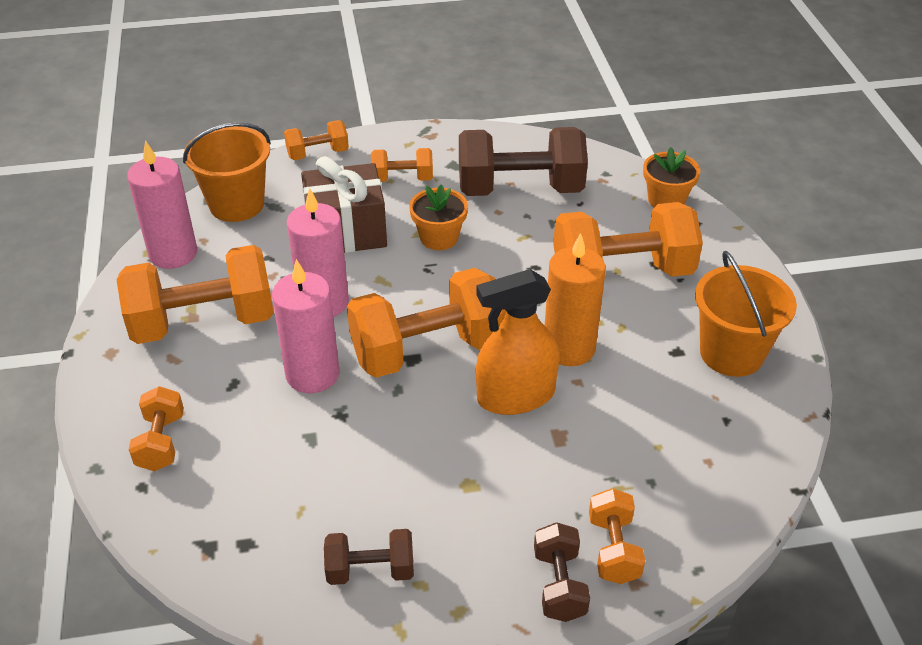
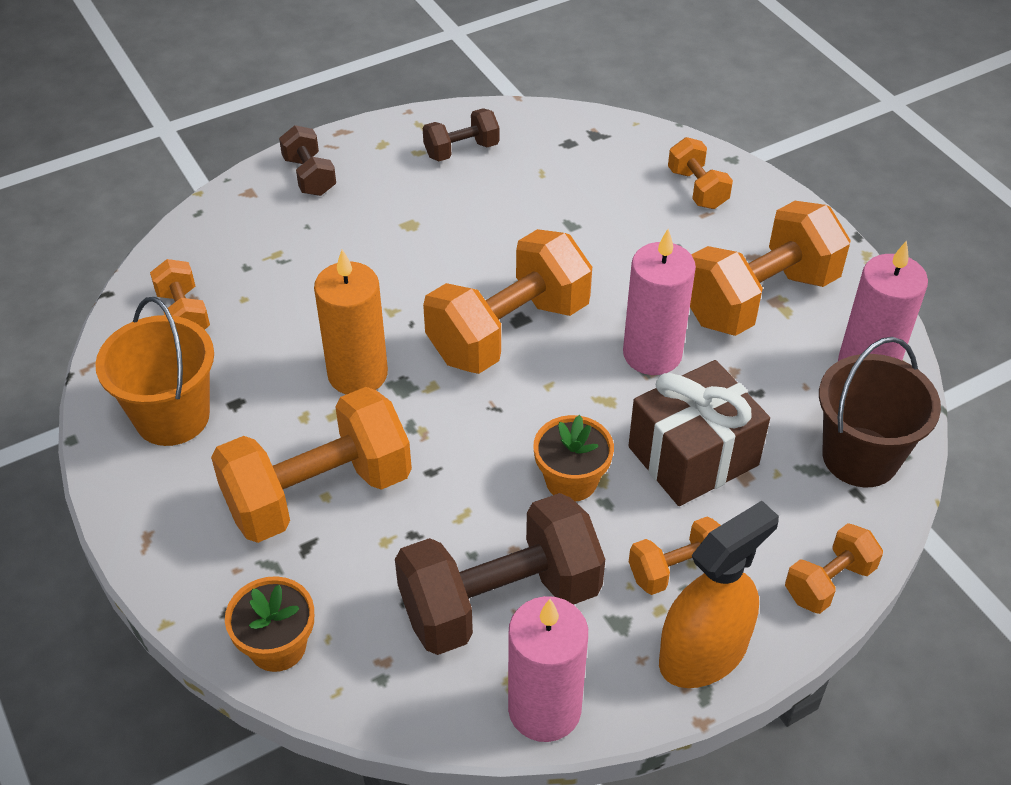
camera: 160 degrees right, 5 degrees up
(236, 204) = (860, 457): orange bucket -> brown bucket
(312, 374) = (609, 277): pink candle -> pink candle (544, 709)
(516, 396) = (397, 309): orange spray bottle -> orange spray bottle (703, 653)
(613, 549) = (271, 209): orange dumbbell -> orange dumbbell (183, 314)

